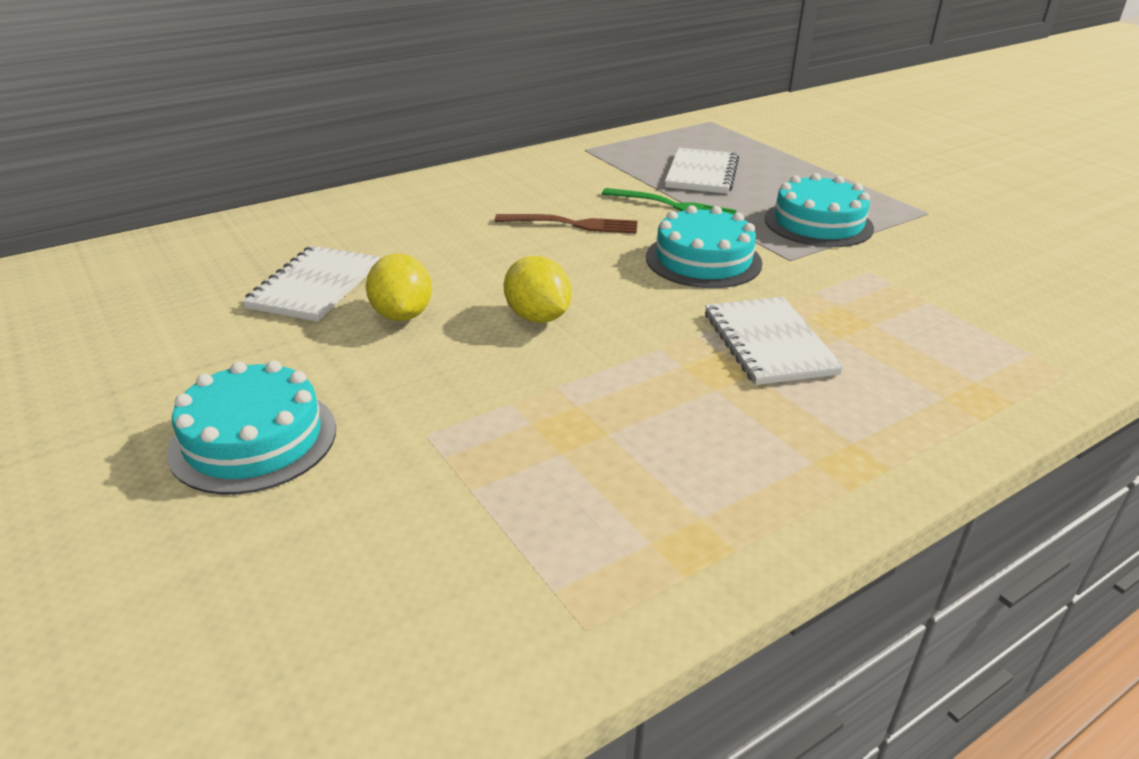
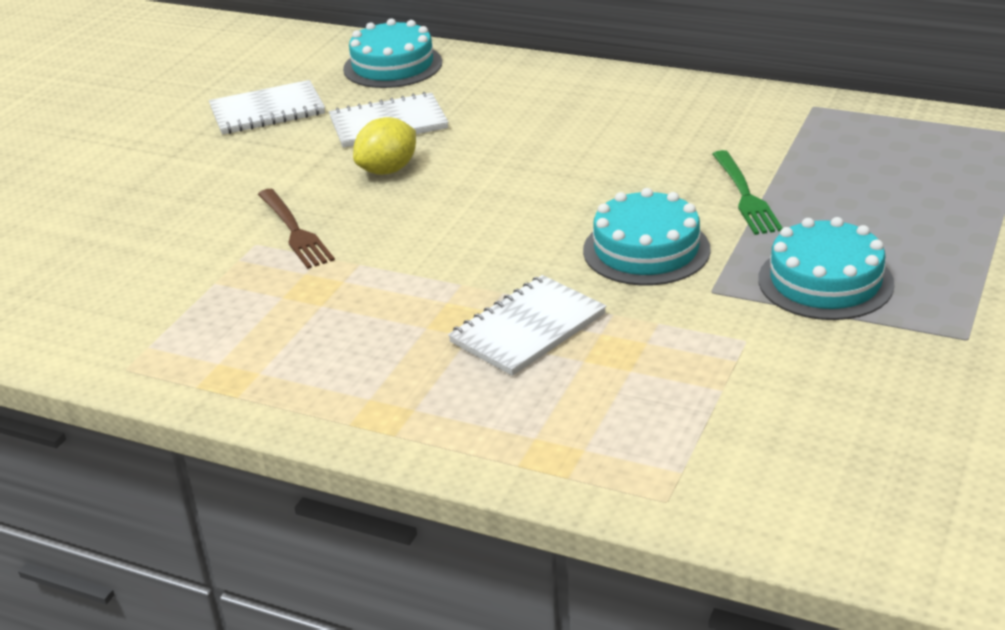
camera: 60 degrees right, 0 degrees up
(253, 439) = (197, 195): turquoise cake -> turquoise cake (392, 65)
(537, 317) = (447, 218): yellow lemon -> none
(572, 224) = (630, 168): brown fork -> brown fork (295, 231)
(702, 174) = (854, 182): white notebook -> white notebook (267, 111)

